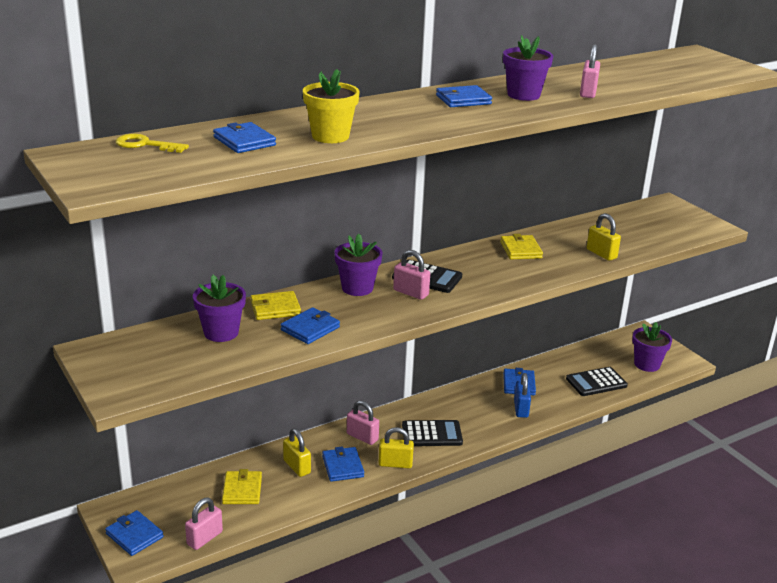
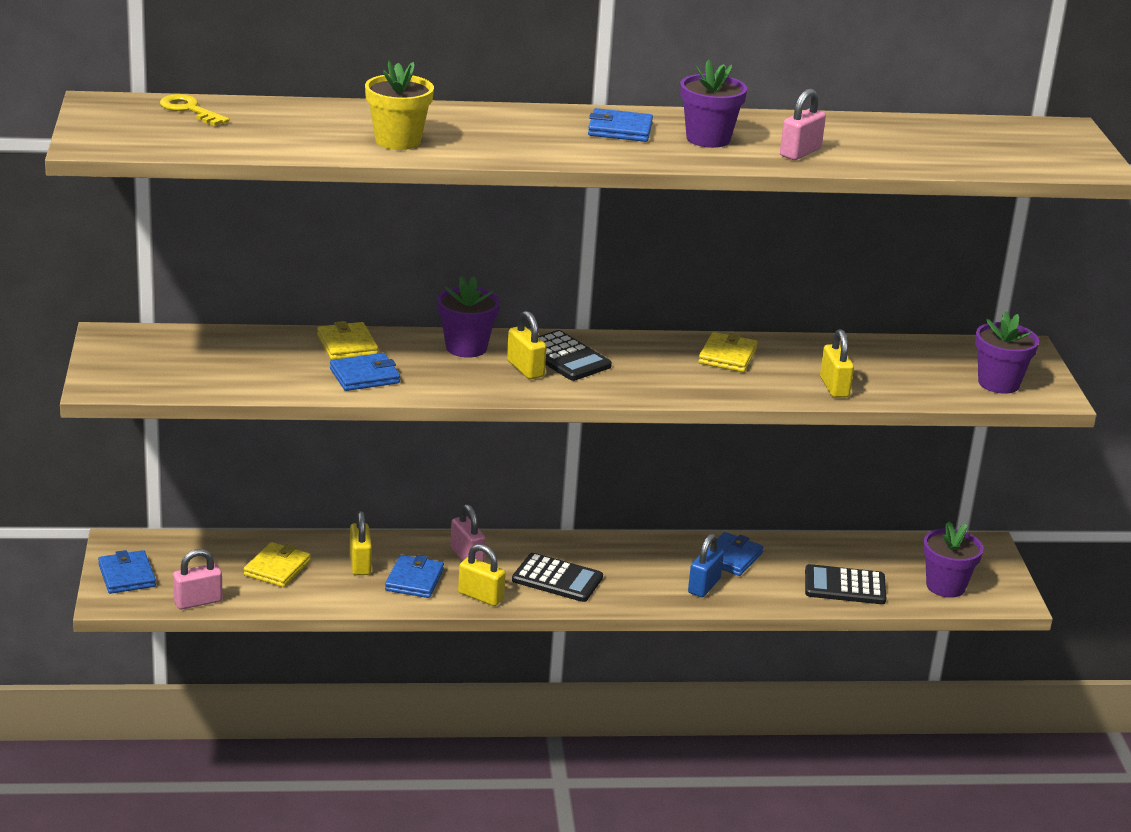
camera: 25 degrees right, 0 degrees up
(221, 332) = (262, 354): purple flower pot -> purple flower pot (998, 383)
(244, 141) = (296, 127): blue wallet -> none
(275, 308) = (347, 345): yellow wallet -> yellow wallet turned 60 degrees clockwise
(411, 293) = (525, 369): pink padlock -> yellow padlock

